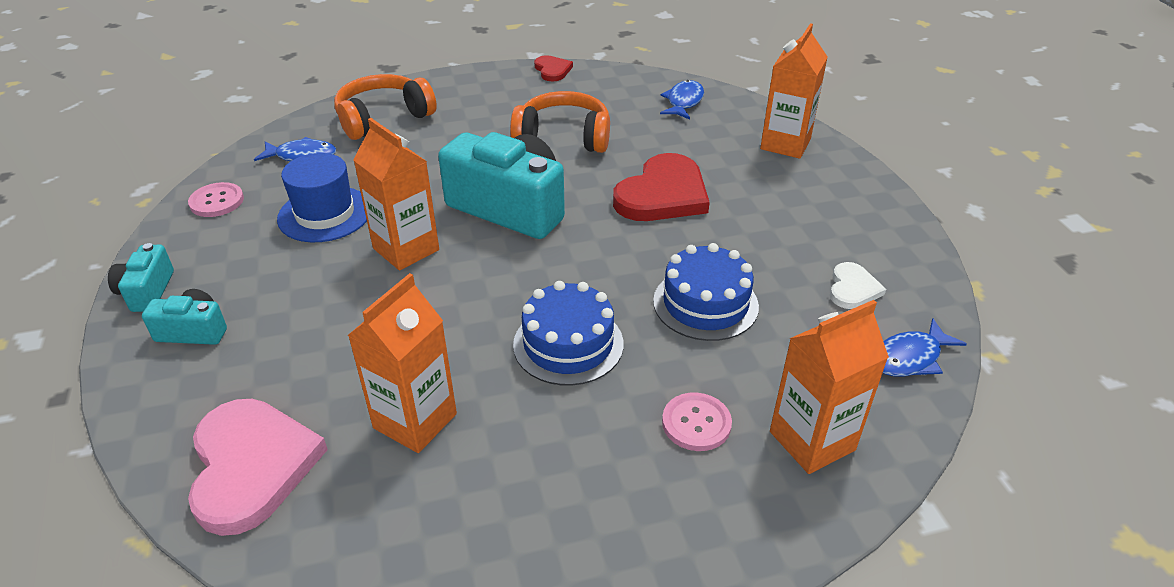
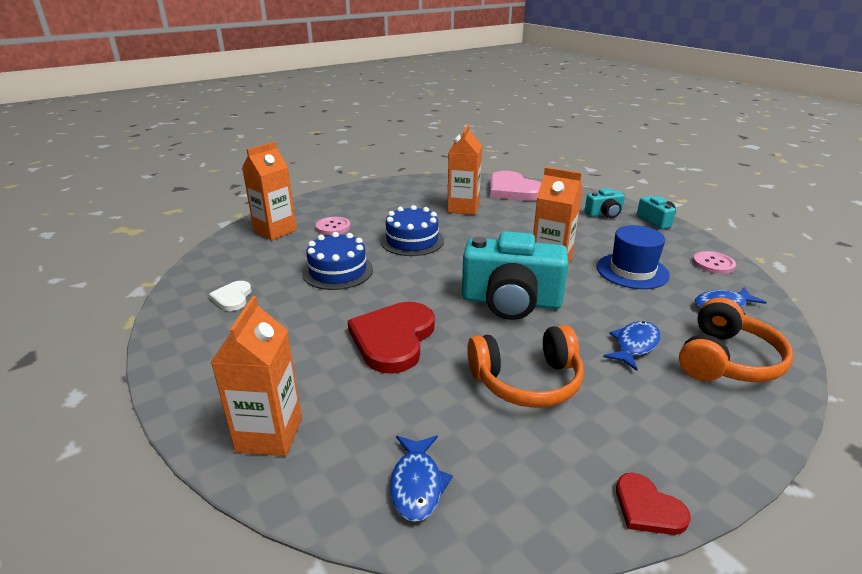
camera: 160 degrees right, 10 degrees down
(910, 358) = (208, 268): blue fish -> blue fish (634, 345)

